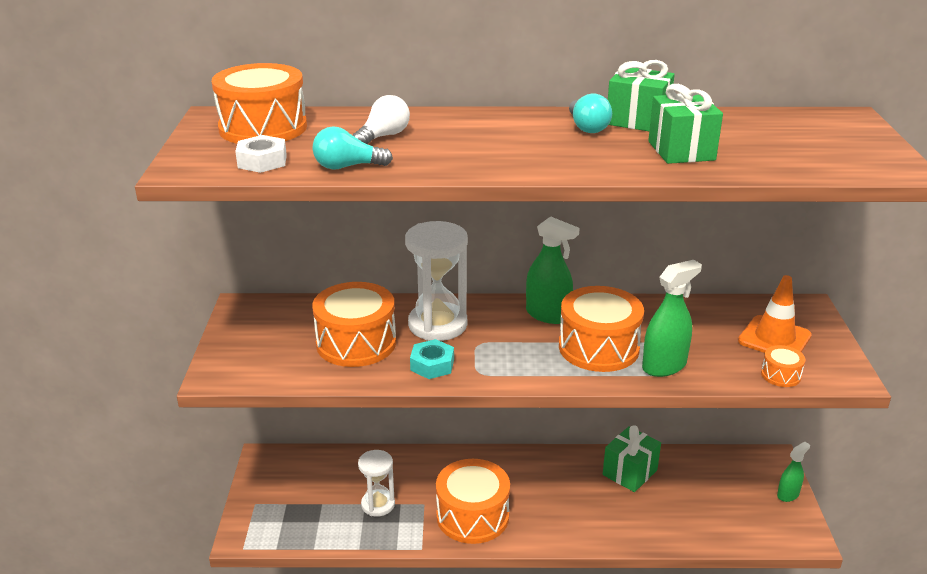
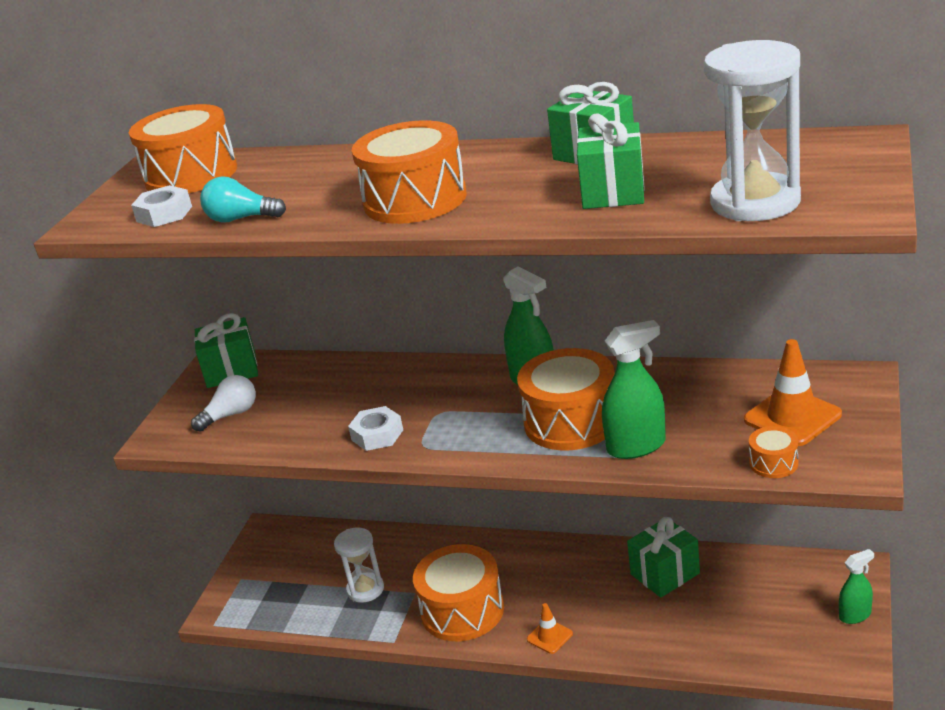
camera: 20 degrees right, 0 degrees up
(261, 312) = (231, 371): none -> green gift
(356, 343) = (310, 407): orange drum -> orange drum (415, 200)
(383, 136) = (302, 182): white light bulb -> white light bulb (231, 415)
(432, 365) = (377, 435): turquoise nut -> white nut
(437, 325) = (405, 389): white hourglass -> white hourglass (755, 202)
(556, 532) = (549, 636): none -> orange traffic cone
(587, 127) = (529, 164): turquoise light bulb -> none

